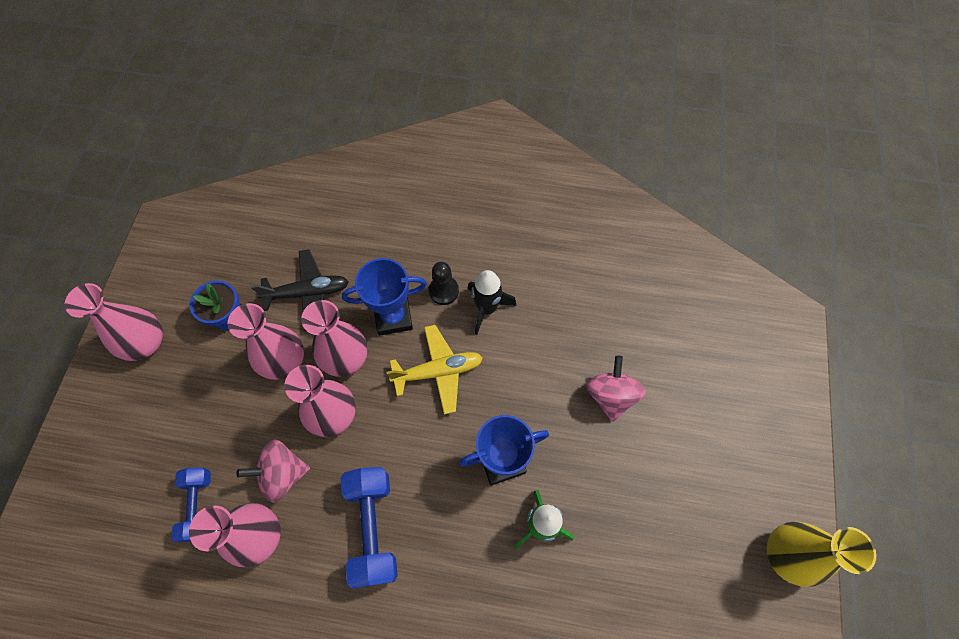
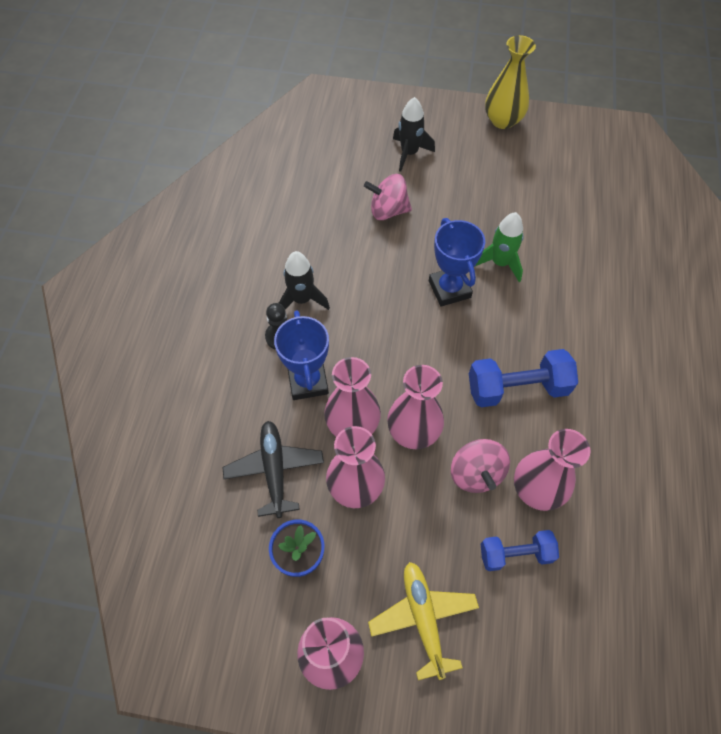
camera: 90 degrees left, 5 degrees down
(438, 371) = (367, 339): yellow plane -> yellow plane (423, 618)
(705, 423) = (409, 153): none -> black rocket

